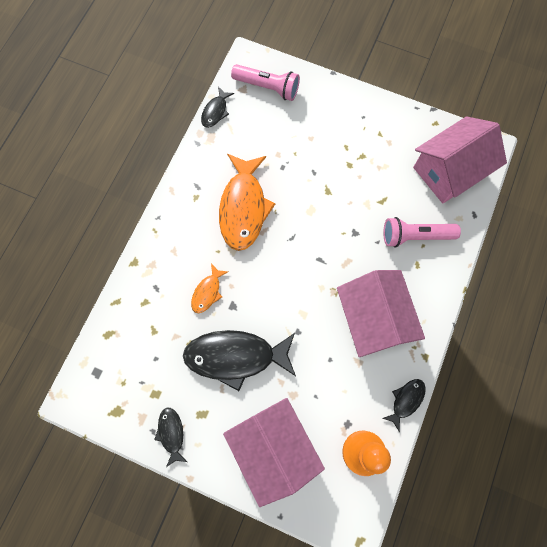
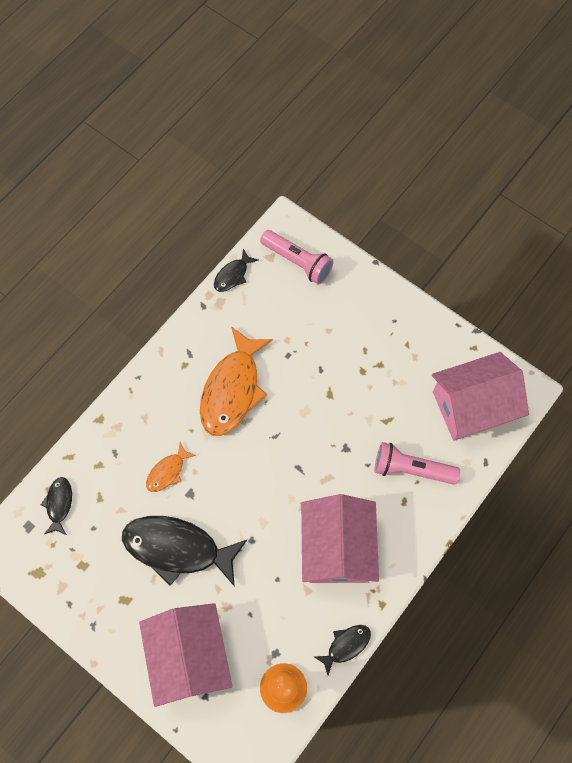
camera: 15 degrees right, 5 degrees down
(171, 433) = (87, 611): black fish -> black fish (59, 504)

